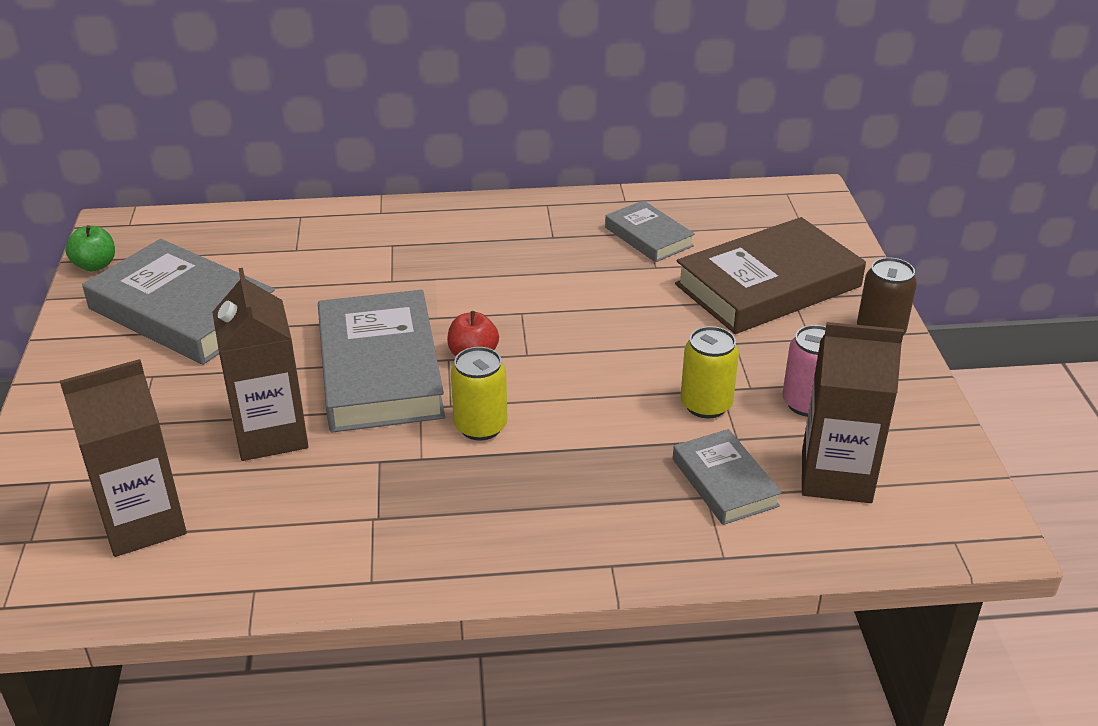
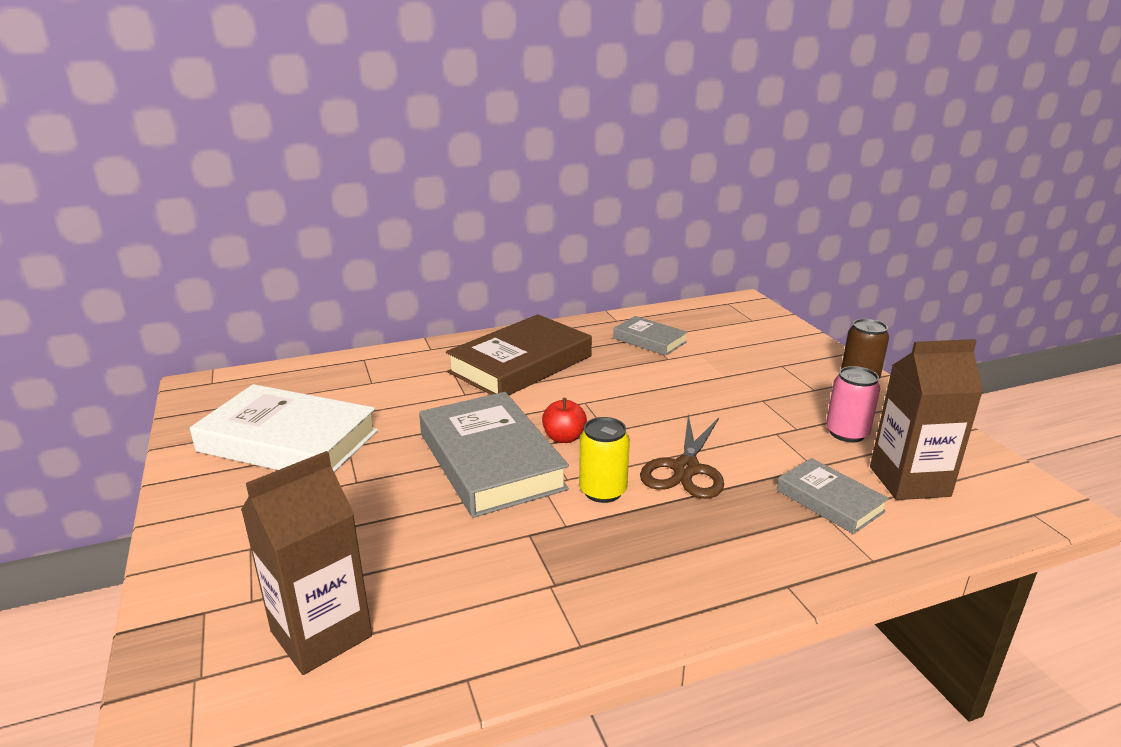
camera: 15 degrees left, 10 degrees down
(95, 265) = (190, 417): green apple -> none
(183, 311) = (288, 441): grey book -> white book
(271, 434) = (416, 528): brown carton -> none
(586, 416) = (685, 469): none -> brown scissors
(706, 405) = (773, 446): yellow can -> none
(768, 285) = (758, 360): brown book -> brown book (520, 364)

